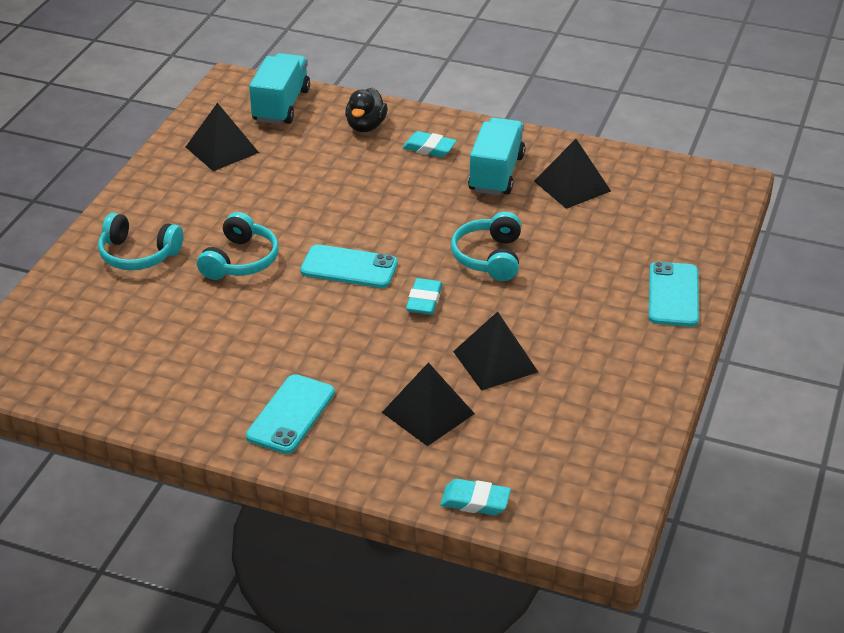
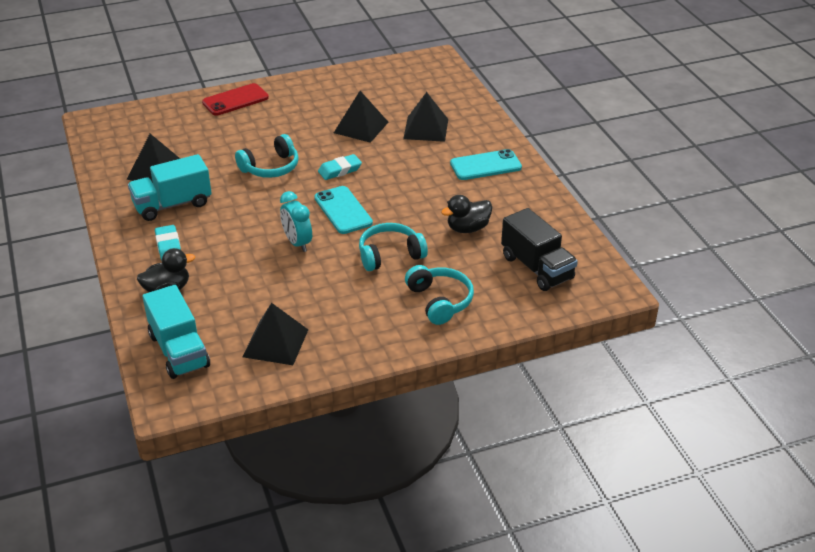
camera: 130 degrees left, 0 degrees up
(87, 340) = (536, 268): none -> black truck
(206, 332) = (467, 228): none -> black duck
(281, 105) = (179, 350): turquoise truck -> turquoise truck turned 90 degrees counterclockwise
(336, 217) = (297, 243): none -> turquoise clock
(475, 501) = (463, 92): turquoise eraser -> none
(673, 295) = (235, 100): turquoise phone -> red phone

